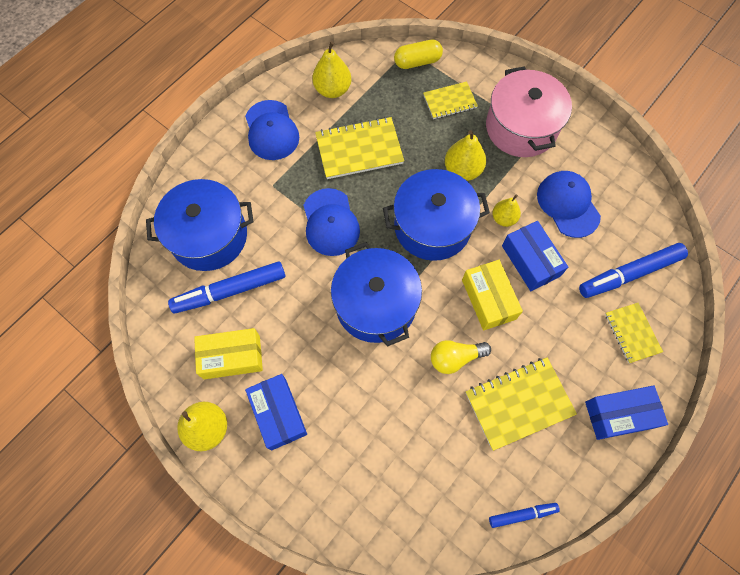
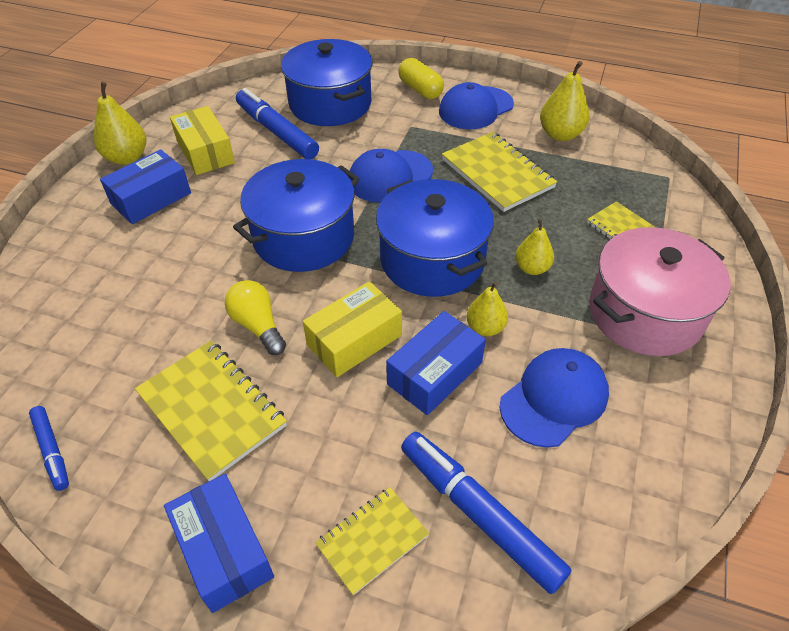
camera: 70 degrees right, 20 degrees down
(417, 62) = (659, 188): yellow capsule -> yellow capsule (420, 89)
(462, 170) = (532, 268): yellow pear -> yellow pear, size x0.66

